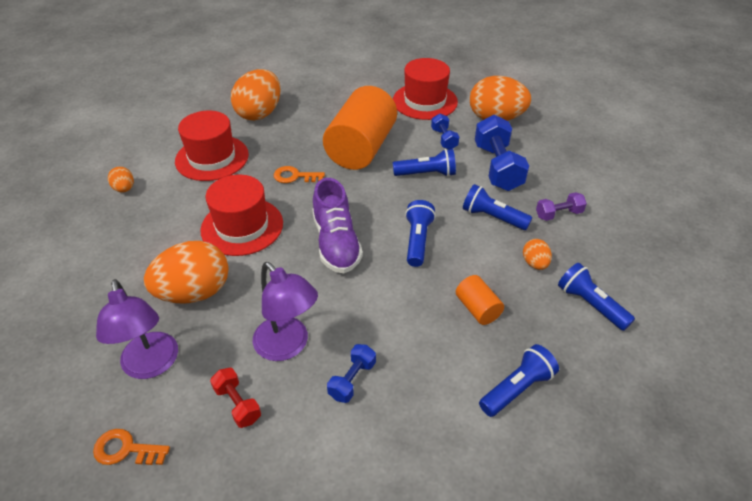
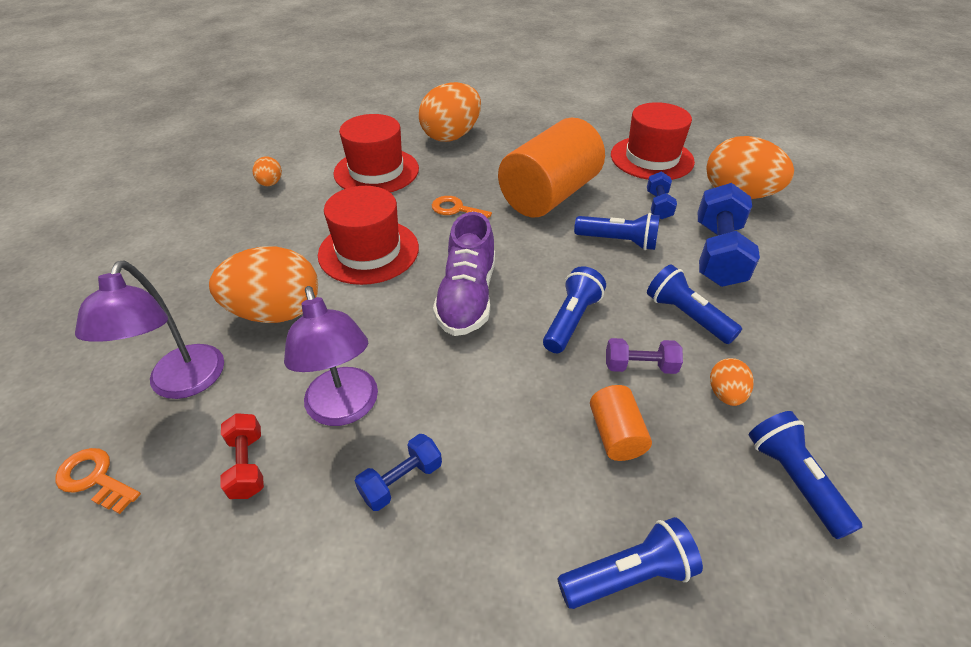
camera: 20 degrees right, 0 degrees up
(558, 214) = (786, 335): purple dumbbell -> purple dumbbell (640, 366)

